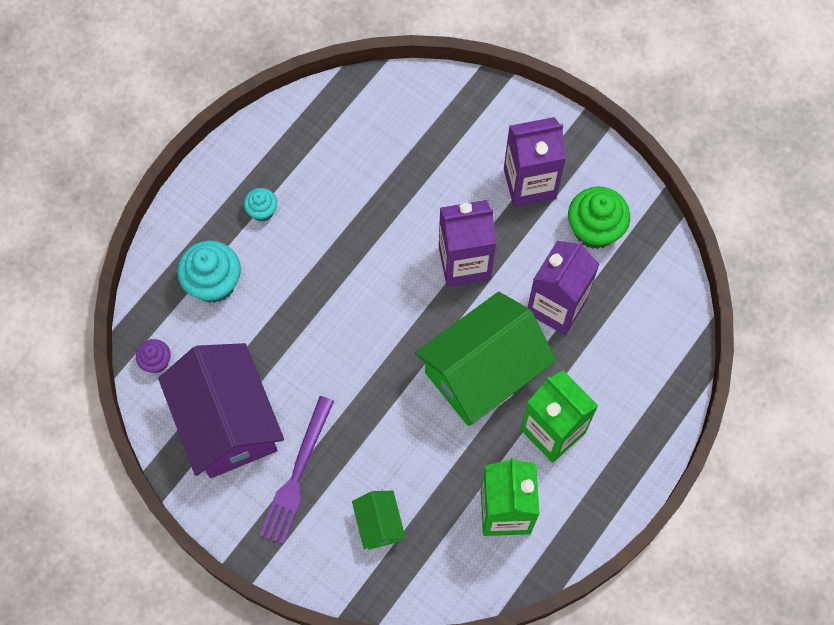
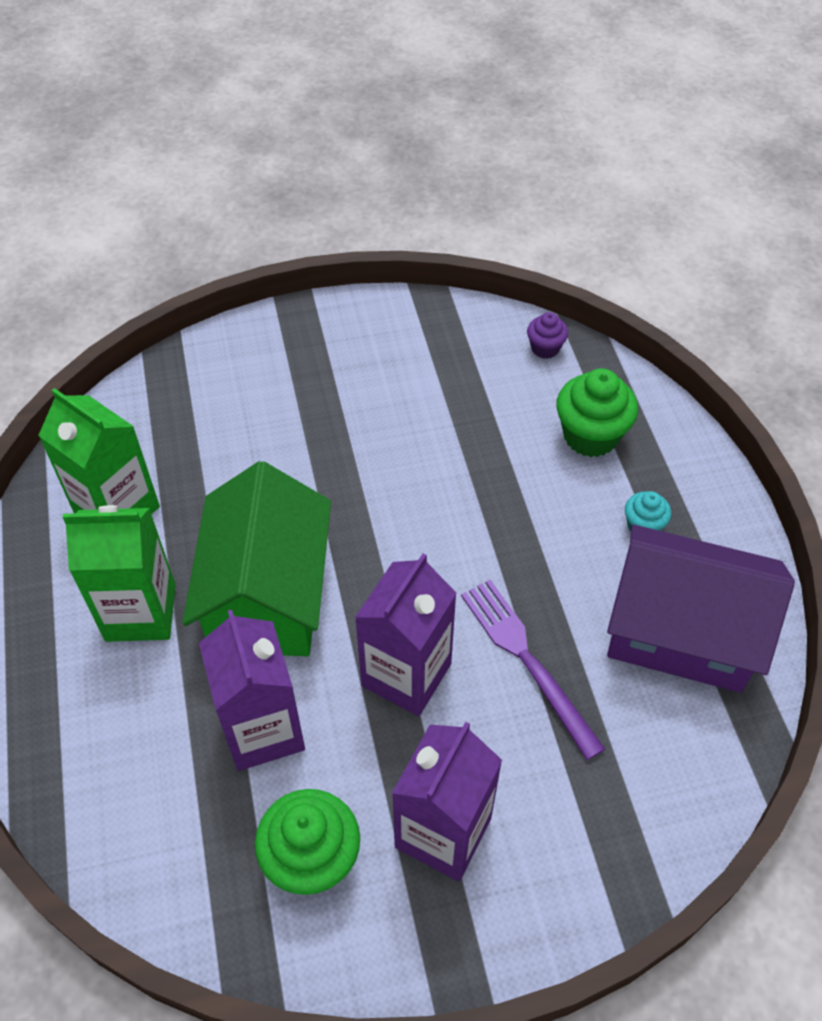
camera: 130 degrees right, 15 degrees down
(214, 283) = (590, 436): turquoise cupcake -> green cupcake
(227, 422) = (433, 363): purple house -> purple house (681, 632)
(297, 474) = (331, 380): purple fork -> purple fork (527, 660)
(379, 524) = (220, 409): green house -> none

